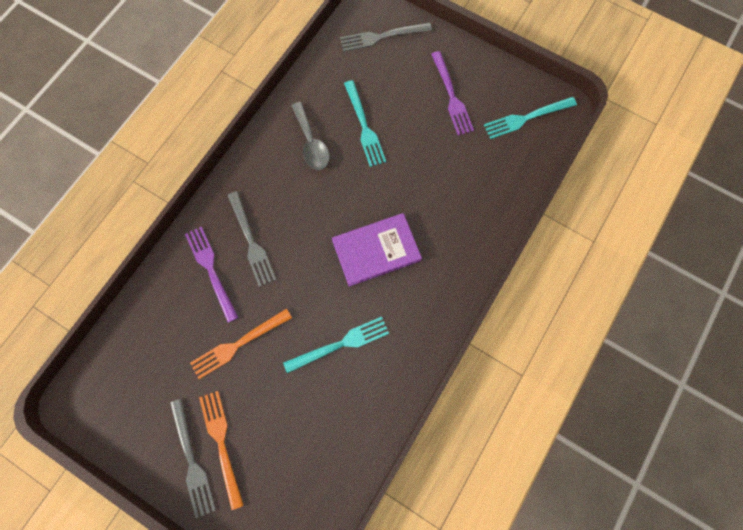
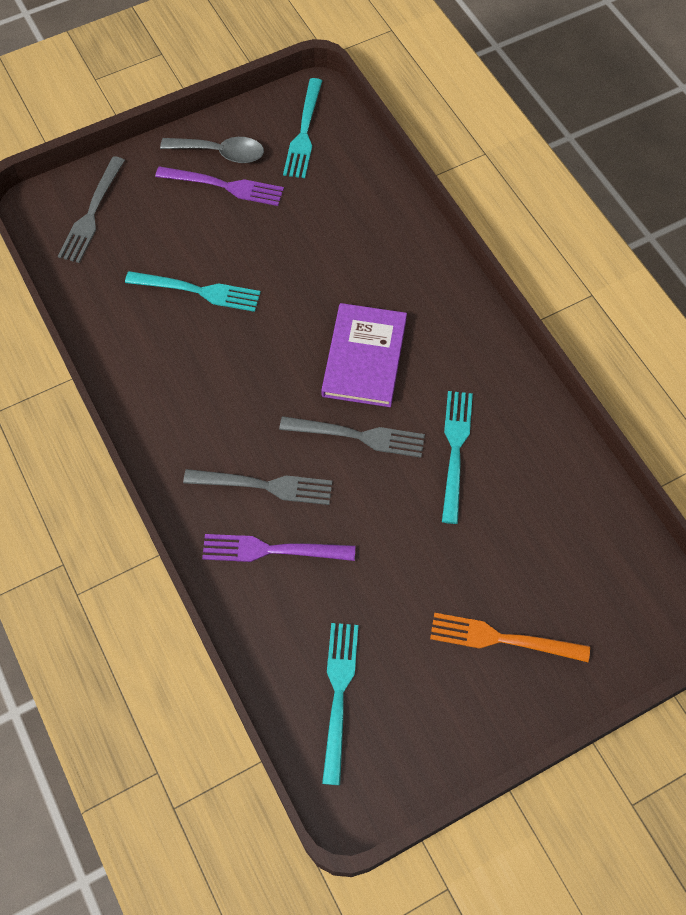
camera: 60 degrees left, 10 degrees down
(137, 360) = (338, 694): none -> turquoise fork
(192, 461) = (506, 683): grey fork -> grey fork (358, 436)
(238, 345) = (389, 563): orange fork -> none
(311, 143) = (178, 357): grey spoon -> grey spoon (221, 153)

